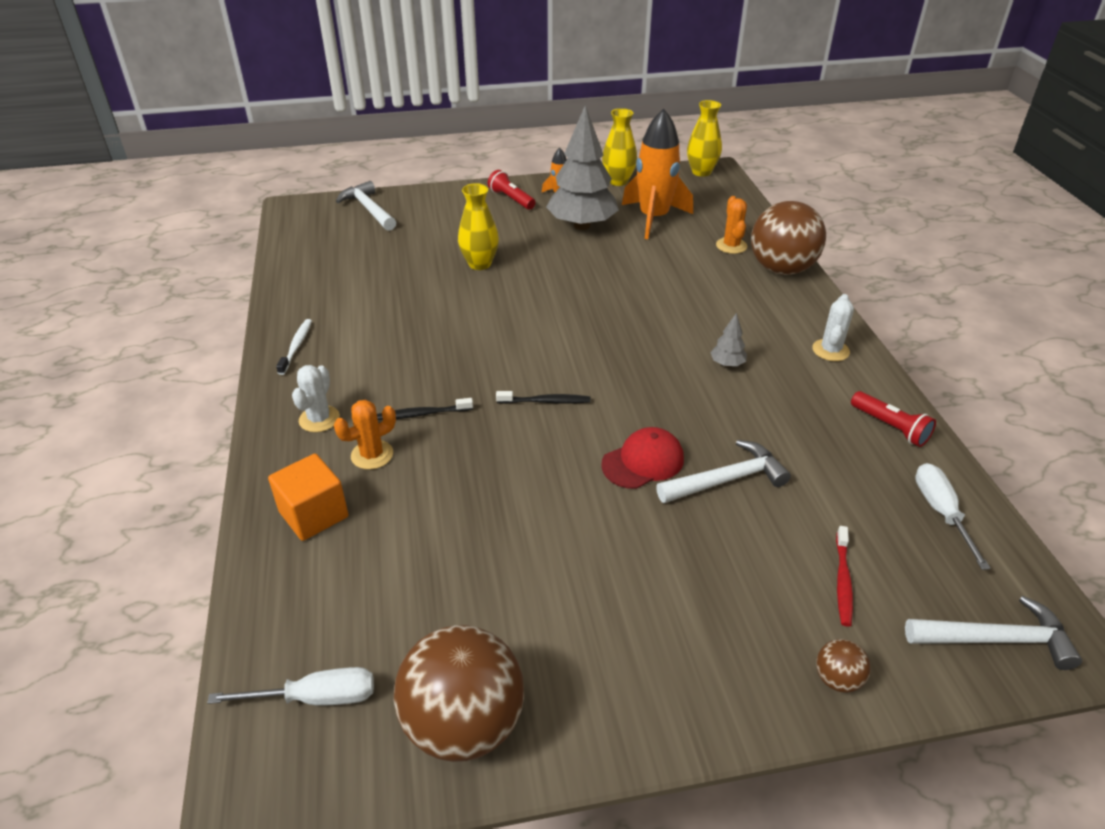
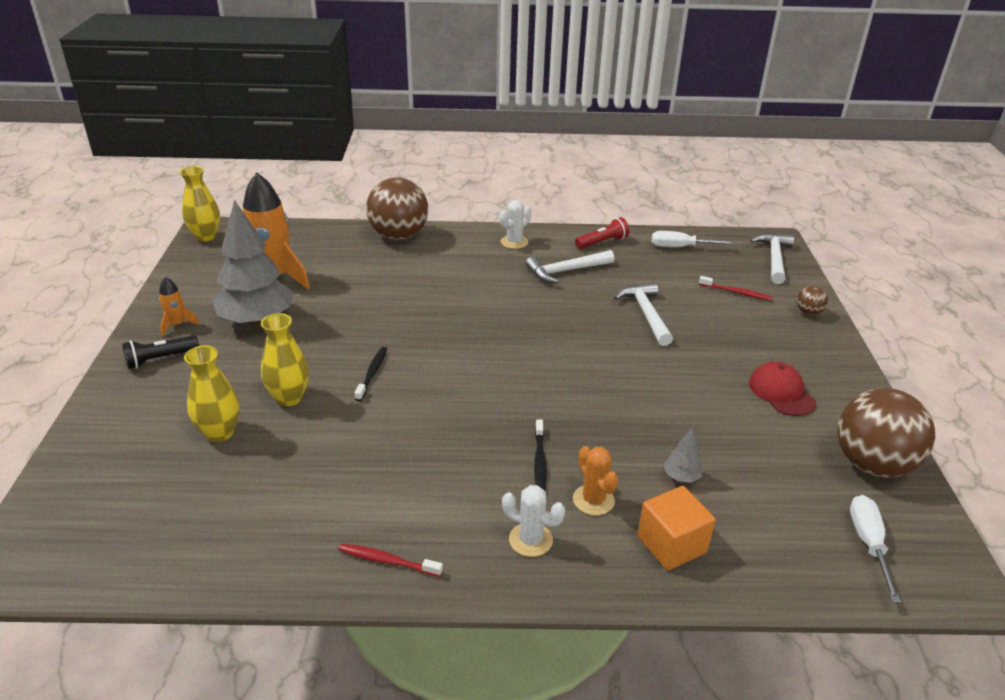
camera: 80 degrees left, 5 degrees down
(296, 346) = (387, 561): white toothbrush -> red toothbrush
(369, 209) = (84, 483): white hammer -> white hammer (566, 271)
(511, 199) = (160, 359): red flashlight -> black flashlight
(546, 401) = (539, 383): black toothbrush -> black toothbrush (372, 373)
(618, 181) = (182, 284): yellow vase -> yellow vase (220, 433)
(643, 462) = (623, 346): red cap -> red cap (781, 392)
(727, 364) = (516, 286): grey tree -> grey tree (681, 477)
(731, 246) = (349, 249): orange cactus -> none
(830, 350) = (514, 242): white cactus -> white cactus turned 75 degrees counterclockwise

